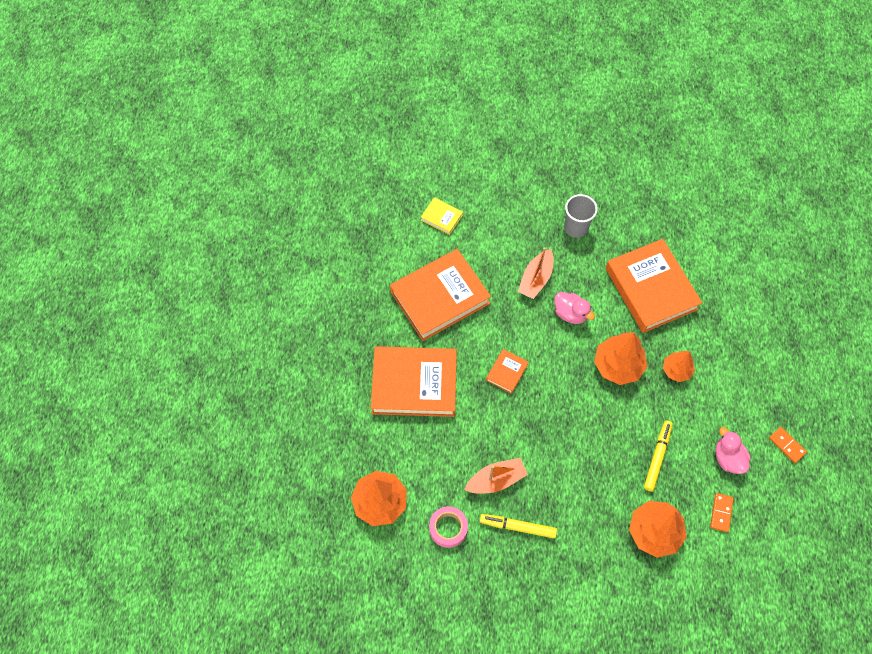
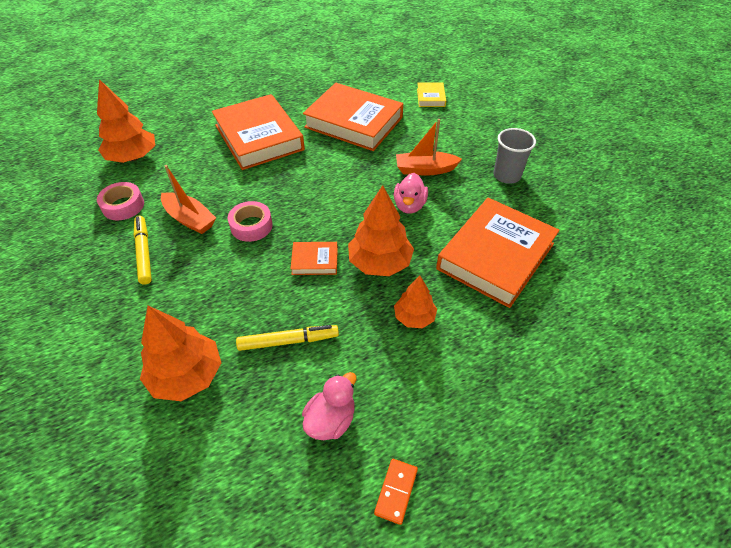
camera: 60 degrees right, 15 degrees down
(506, 372) = (310, 186): orange book -> orange book (315, 261)
(530, 436) = (251, 226): none -> pink tape
(721, 513) = (246, 443): orange domino -> none

